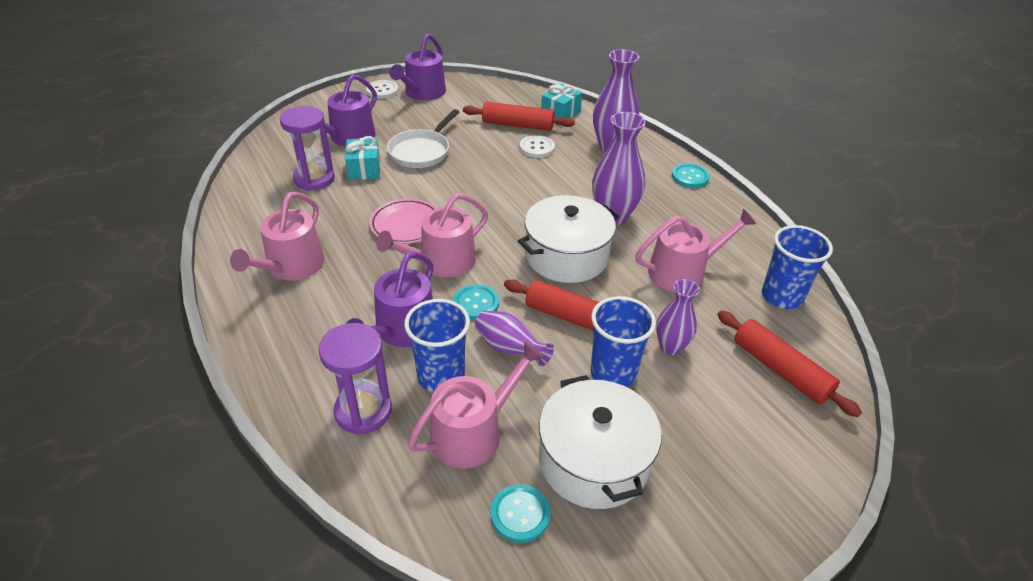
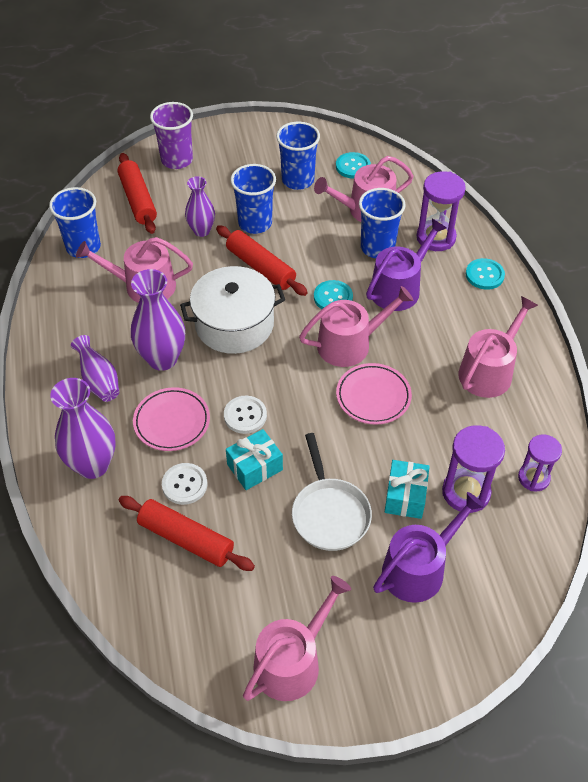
camera: 160 degrees left, 10 degrees up
(254, 196) = (533, 478): none -> purple hourglass
(382, 90) = (354, 686): white button -> white button (245, 415)
(421, 151) = (329, 513): white pan -> white pan turned 120 degrees clockwise
(422, 93) = (292, 661): purple watering can -> pink watering can
(509, 349) = (320, 255): purple vase -> purple vase (99, 381)
(560, 113) = (114, 553): turquoise gift -> turquoise gift (255, 467)
(572, 178) = (172, 422): none -> pink plate
(593, 461) = (298, 180): white pot -> blue cup
(690, 177) = (43, 392): turquoise button -> turquoise button (484, 275)
(788, 450) = (177, 160): none -> purple cup

